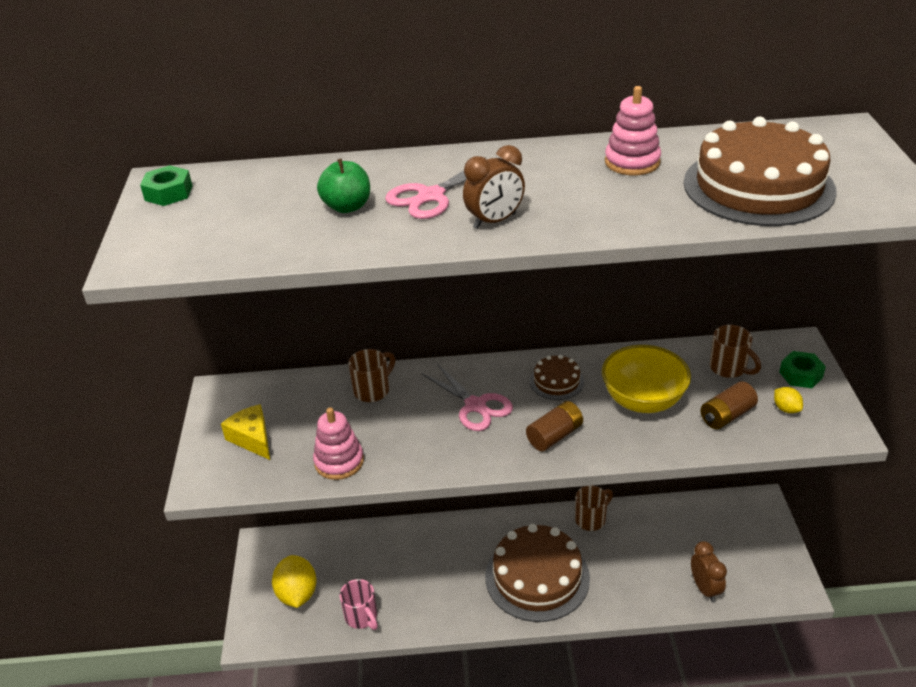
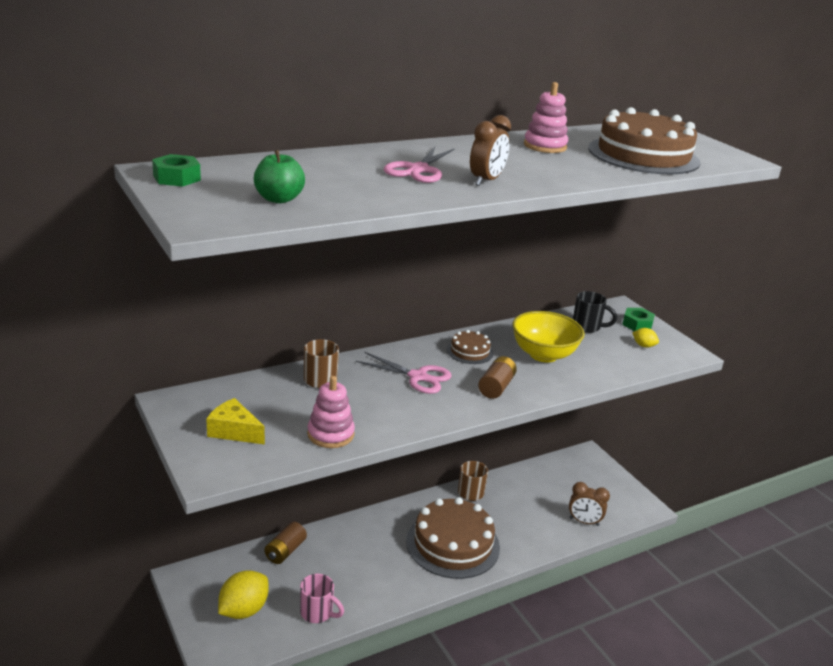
camera: 30 degrees left, 10 degrees down
(297, 594) = (243, 610): yellow lemon -> yellow lemon turned 75 degrees clockwise
(347, 207) = (356, 179): green apple -> green apple (278, 199)
(705, 588) = (584, 522): brown clock -> brown clock turned 150 degrees clockwise
(726, 415) = (608, 355): brown battery -> brown battery (285, 551)
(729, 368) = (587, 327): brown mug -> black mug

